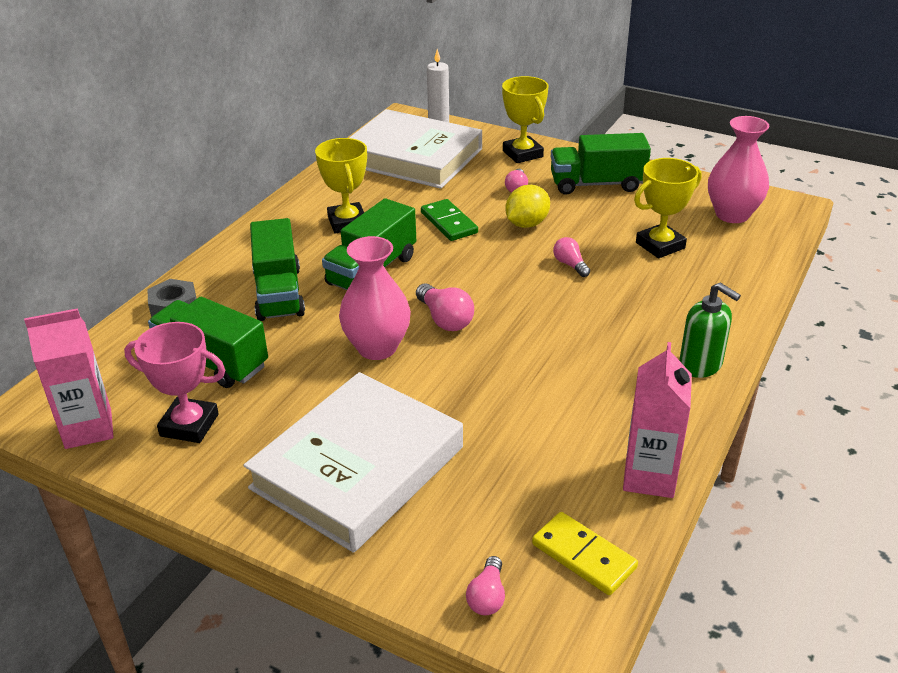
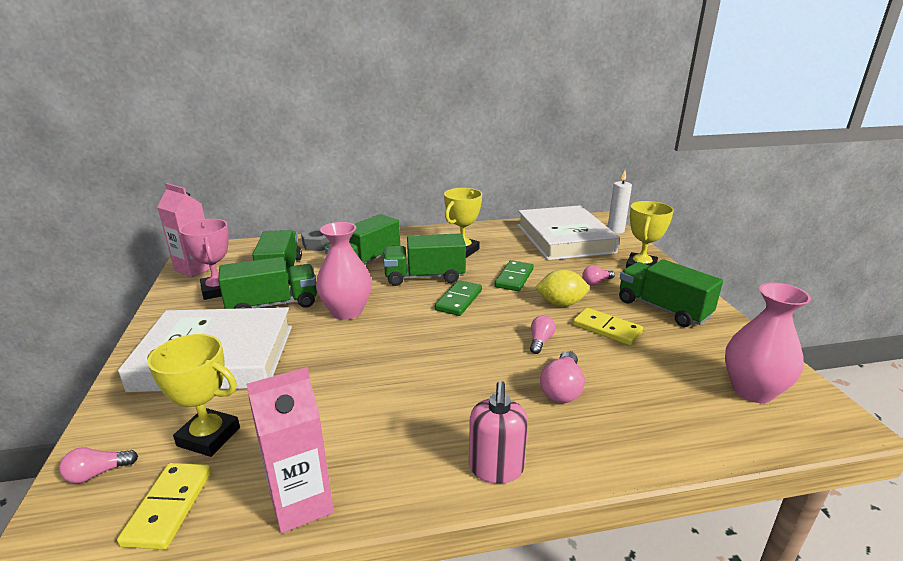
camera: 50 degrees right, 10 degrees down
(289, 393) = (273, 304): none -> green truck
(445, 319) = (405, 321): pink light bulb -> pink light bulb (562, 389)
(447, 272) = (458, 300): none -> green domino
(592, 225) = (606, 329): none -> yellow domino
(660, 245) = (635, 371): yellow trophy -> yellow trophy (209, 437)
(700, 365) = (496, 468): green soap dispenser -> pink soap dispenser

